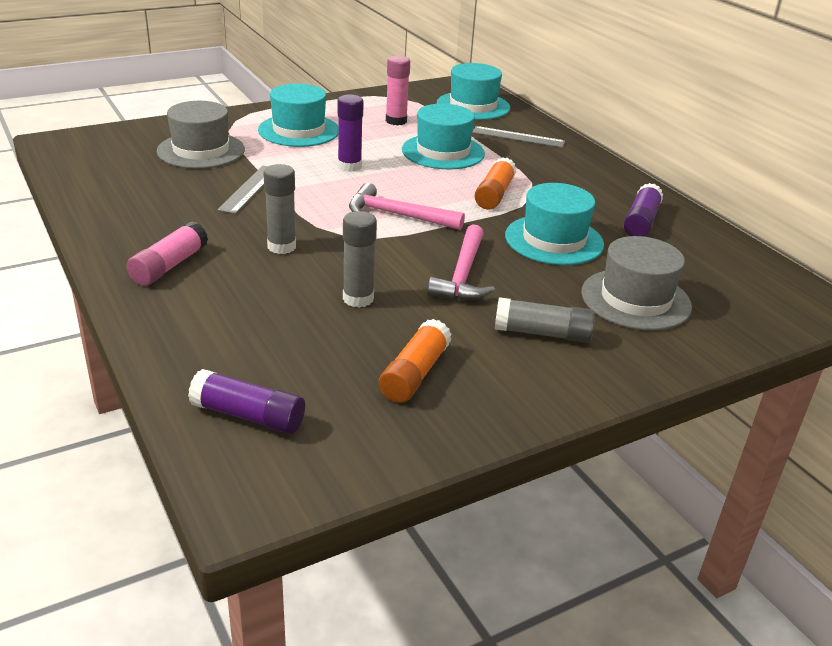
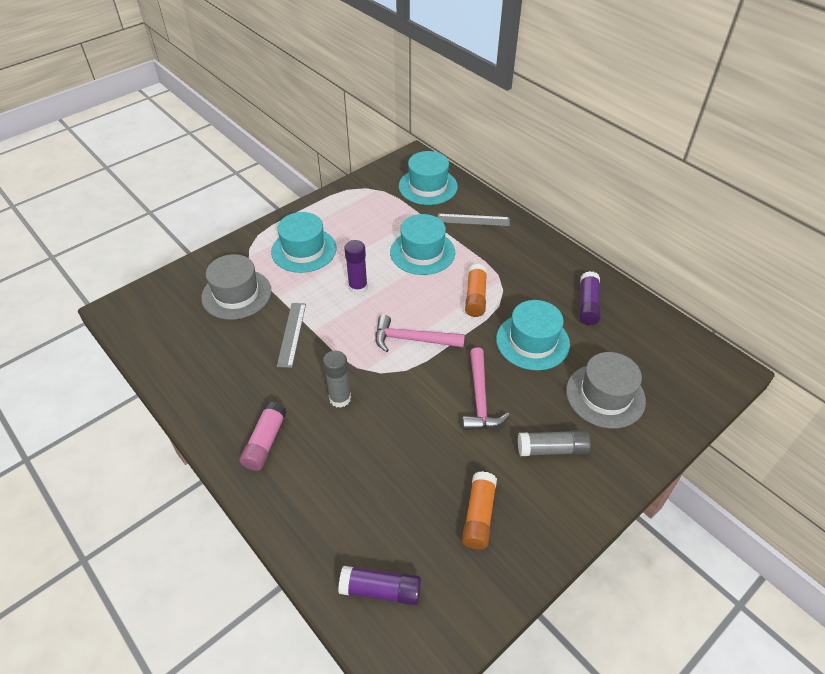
camera: 10 degrees left, 15 degrees up
(358, 299) = (414, 444): grey glue stick -> none
(396, 121) = (375, 220): pink glue stick -> none

